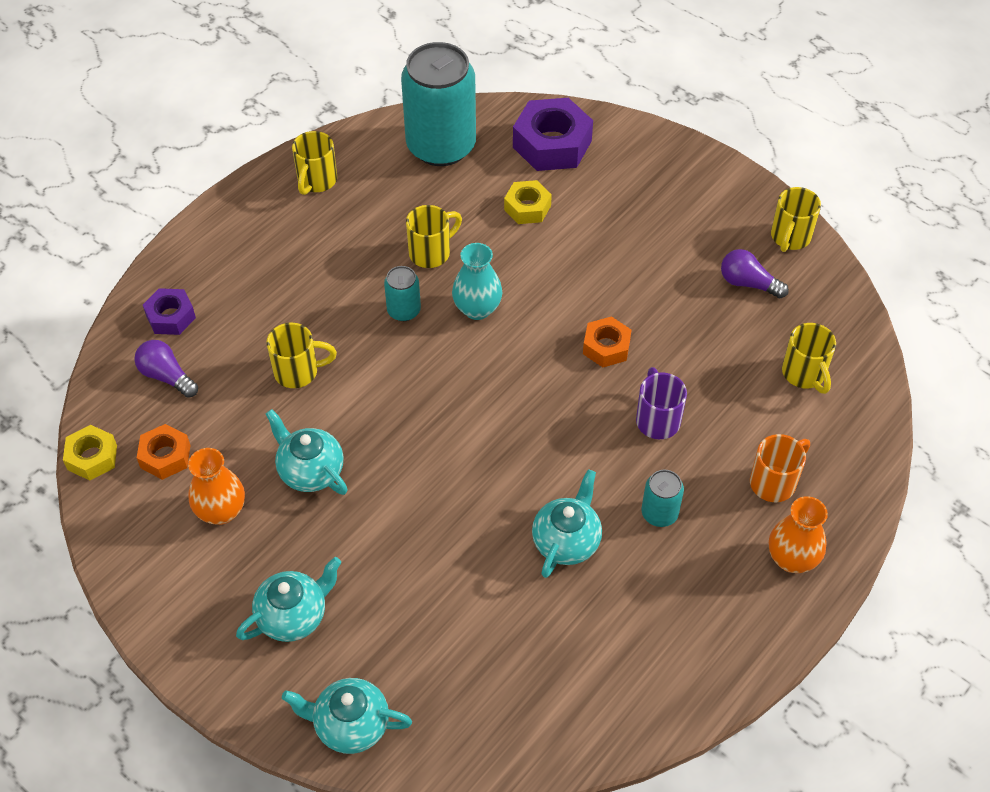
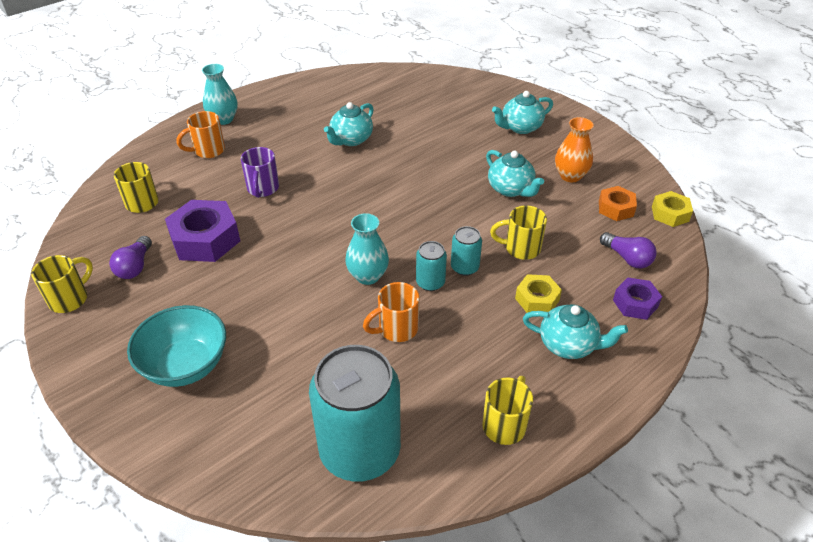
camera: 170 degrees left, 10 degrees down
(350, 725) = (489, 89): turquoise teapot -> turquoise teapot (568, 345)
(431, 252) = (396, 329): yellow mug -> orange mug
(527, 207) = (291, 361): yellow nut -> yellow nut (537, 299)
(552, 144) = (235, 434): purple nut -> purple nut (205, 239)
(606, 347) = (275, 236): orange nut -> none
(627, 191) = (185, 365): none -> turquoise bowl
(659, 513) = (288, 145): turquoise can -> turquoise can (464, 267)
(748, 283) = (135, 267): purple light bulb -> purple light bulb turned 60 degrees clockwise
(792, 559) = (223, 119): orange vase -> turquoise vase

